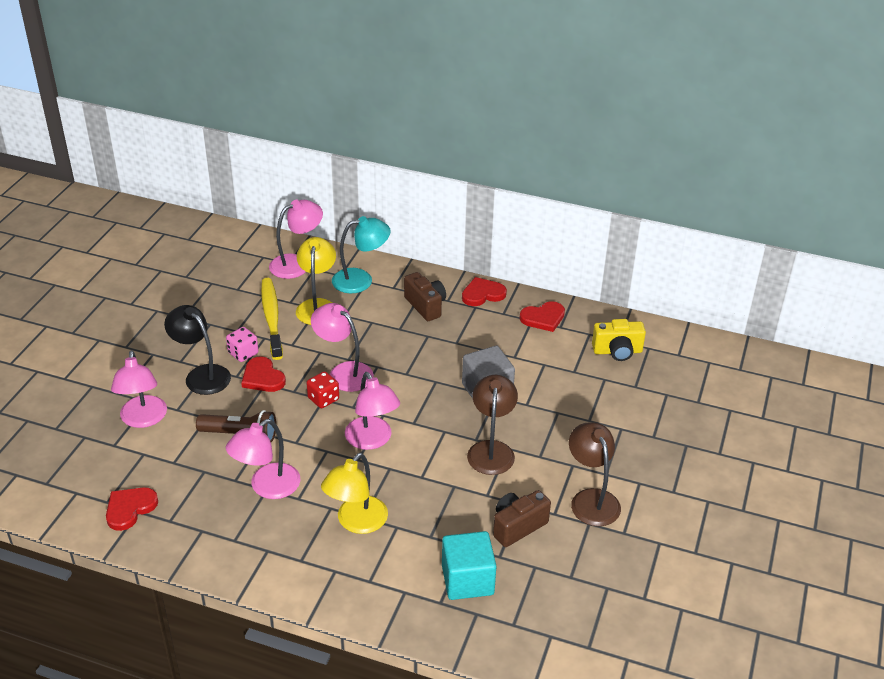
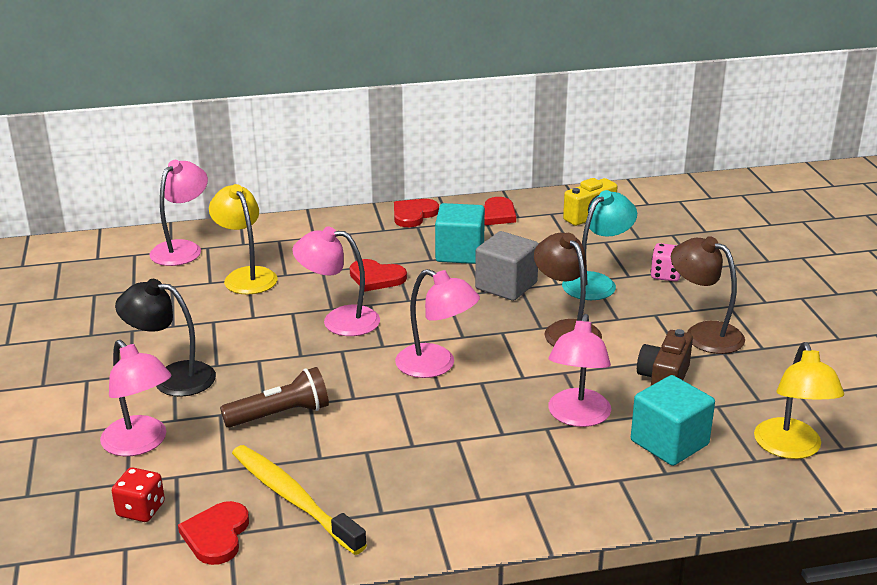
camera: 30 degrees left, 10 degrees down
(243, 353) = (203, 342): pink dice -> pink dice (665, 275)
(262, 377) = (250, 355): red heart -> red heart (376, 278)
(267, 487) = (365, 449): pink lamp -> pink lamp (577, 417)
(272, 318) = (203, 302): yellow toothbrush -> yellow toothbrush (293, 499)
(323, 399) = (342, 350): red dice -> red dice (141, 510)
(356, 522) = (500, 441): yellow lamp -> yellow lamp (791, 448)
(361, 280) = (271, 241): turquoise lamp -> turquoise lamp (596, 282)
(426, 306) = (366, 241): brown camera -> none
(482, 345) = (460, 253): none -> turquoise cube

